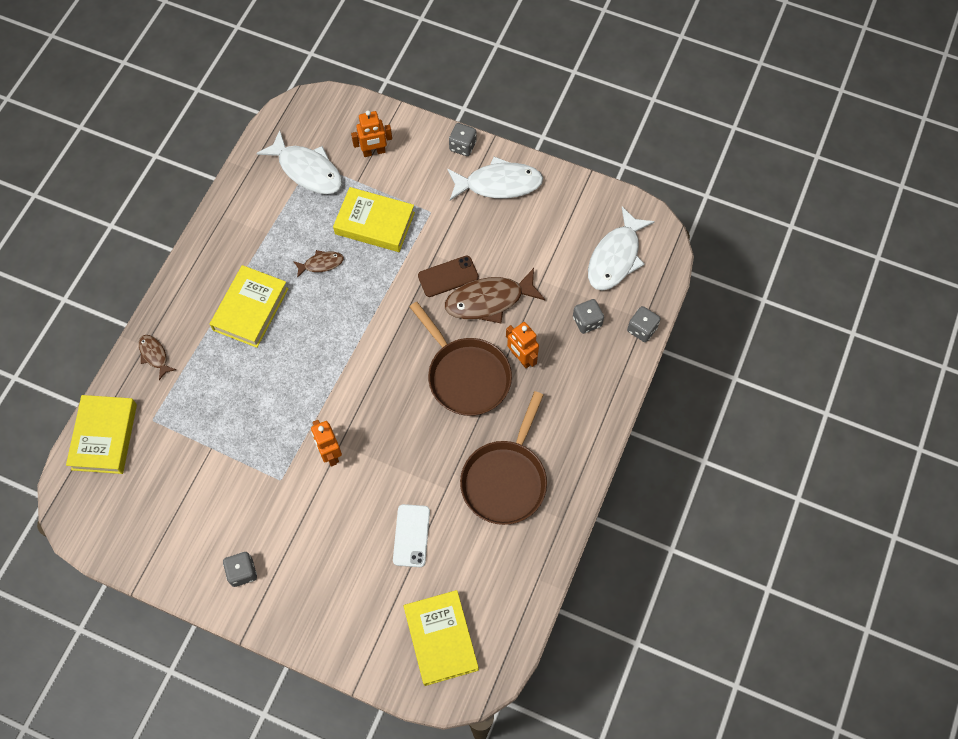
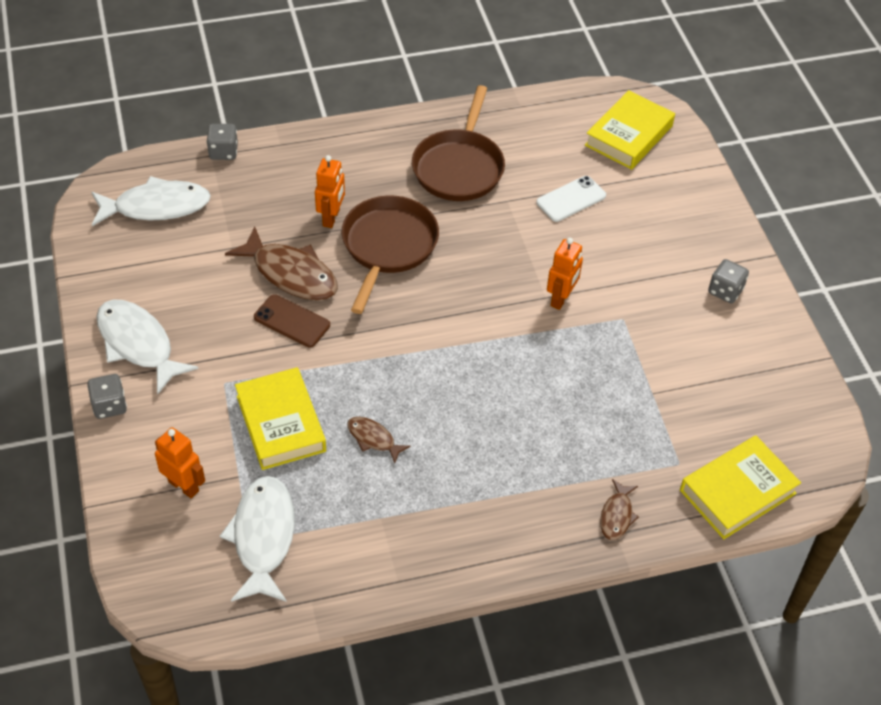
camera: 130 degrees left, 15 degrees down
(251, 309) = (483, 465): yellow book -> none
(505, 479) = (459, 167): brown pan -> brown pan turned 120 degrees clockwise
(587, 321) = (249, 192): grey dice -> none

